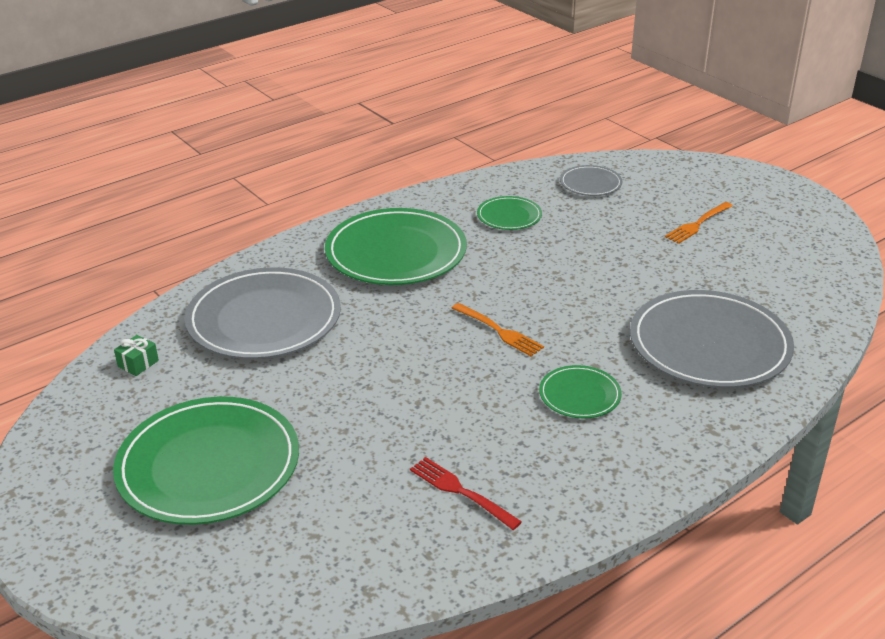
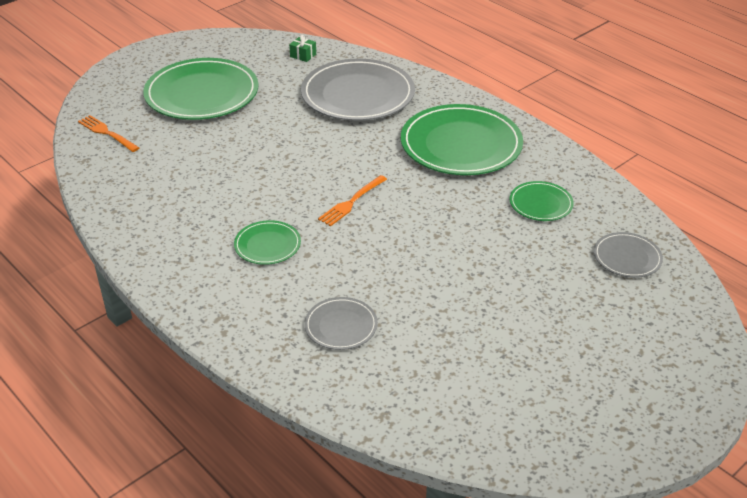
camera: 85 degrees right, 5 degrees up
(461, 492) = (164, 190): red fork -> none
(697, 224) = (564, 335): orange fork -> orange fork (107, 133)
(709, 344) = (341, 326): grey plate -> grey plate, size x0.48

